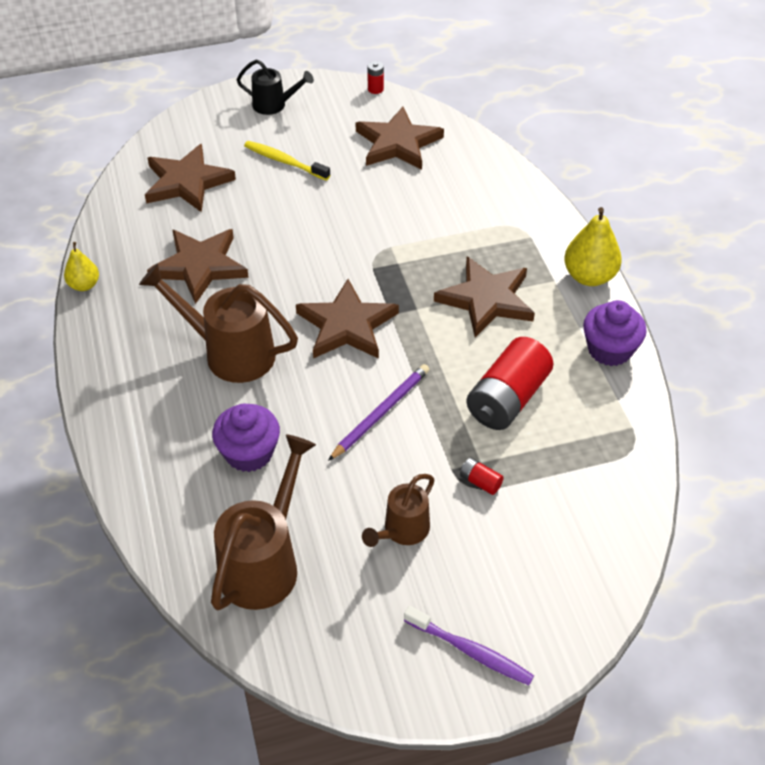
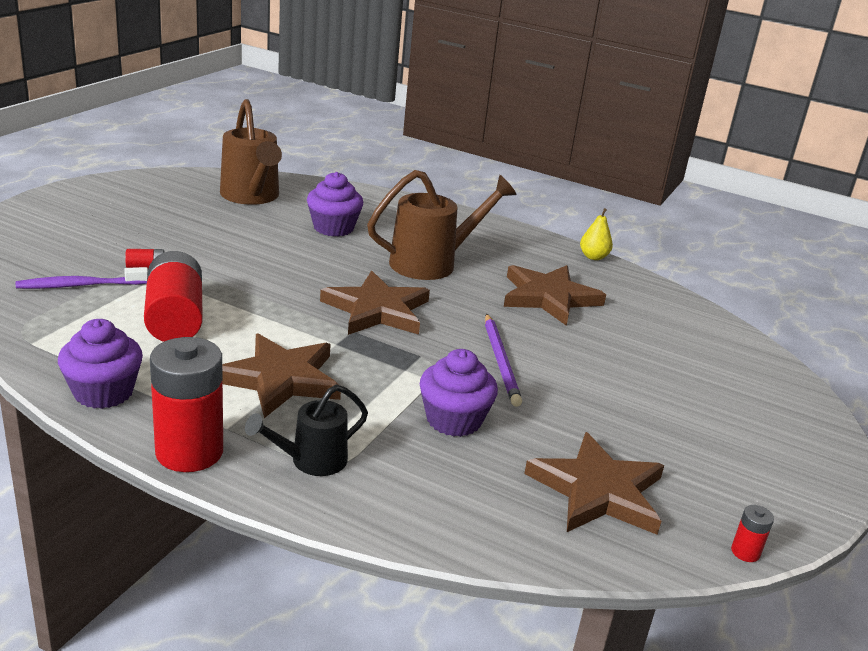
camera: 130 degrees right, 20 degrees down
(187, 182) = (682, 346): brown star -> none
(274, 105) = (780, 458): black watering can -> black watering can (311, 461)
(284, 161) = (653, 405): yellow toothbrush -> none
(381, 413) = (272, 274): purple pencil -> purple pencil (501, 361)
(402, 531) = (178, 231): brown watering can -> none
(415, 216) = (454, 420): none -> purple cupcake
(470, 651) = (74, 205): purple toothbrush -> purple toothbrush (80, 285)
(589, 276) = (189, 452): yellow pear -> red battery

